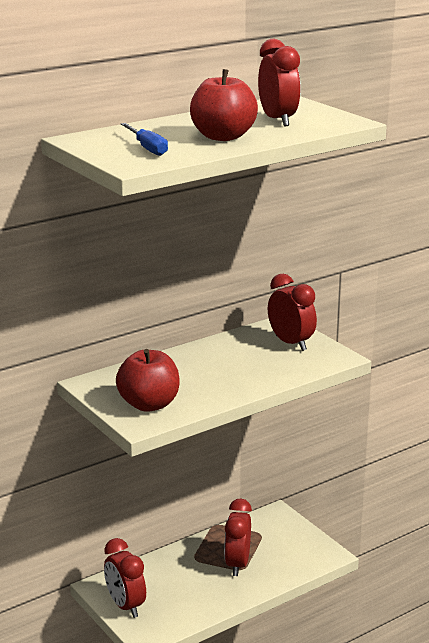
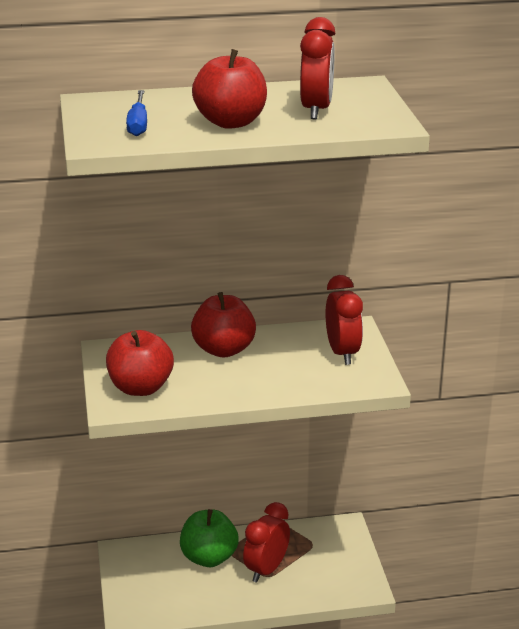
camera: 25 degrees right, 5 degrees up
(125, 606) = (130, 579): red clock -> none
(181, 569) = (209, 558): none -> green apple
(191, 361) = (223, 350): none -> red apple

